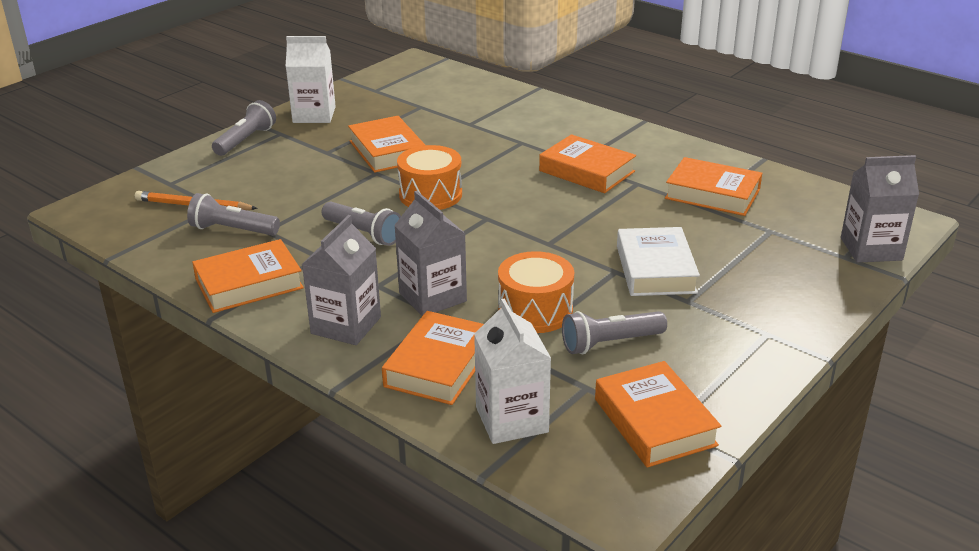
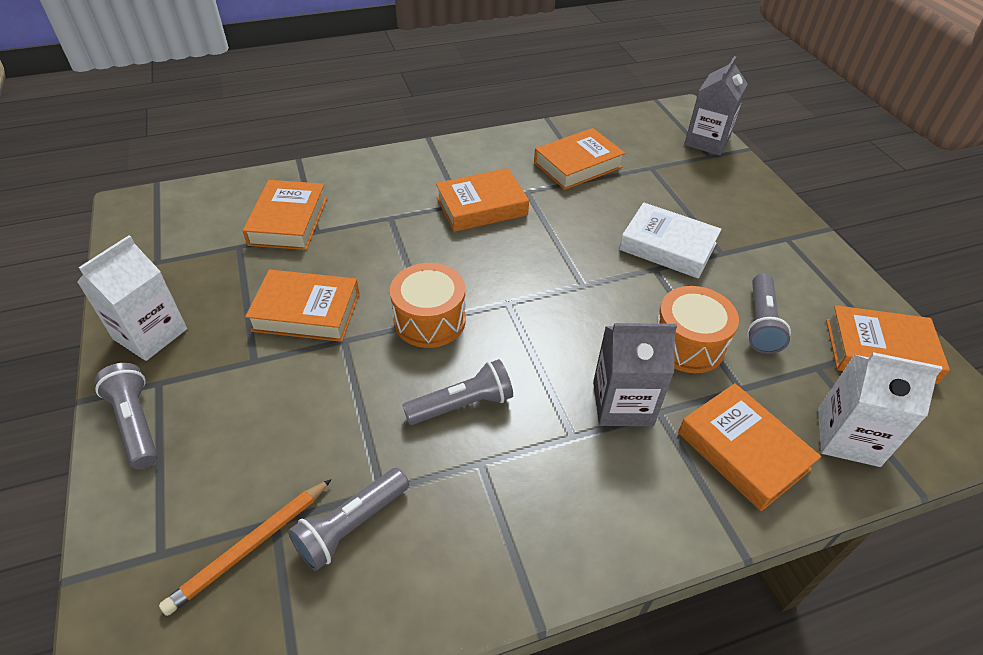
camera: 60 degrees left, 15 degrees up
(249, 284) = (490, 556): orange book -> orange book (288, 221)
(346, 325) = (633, 496): grey carton -> none

